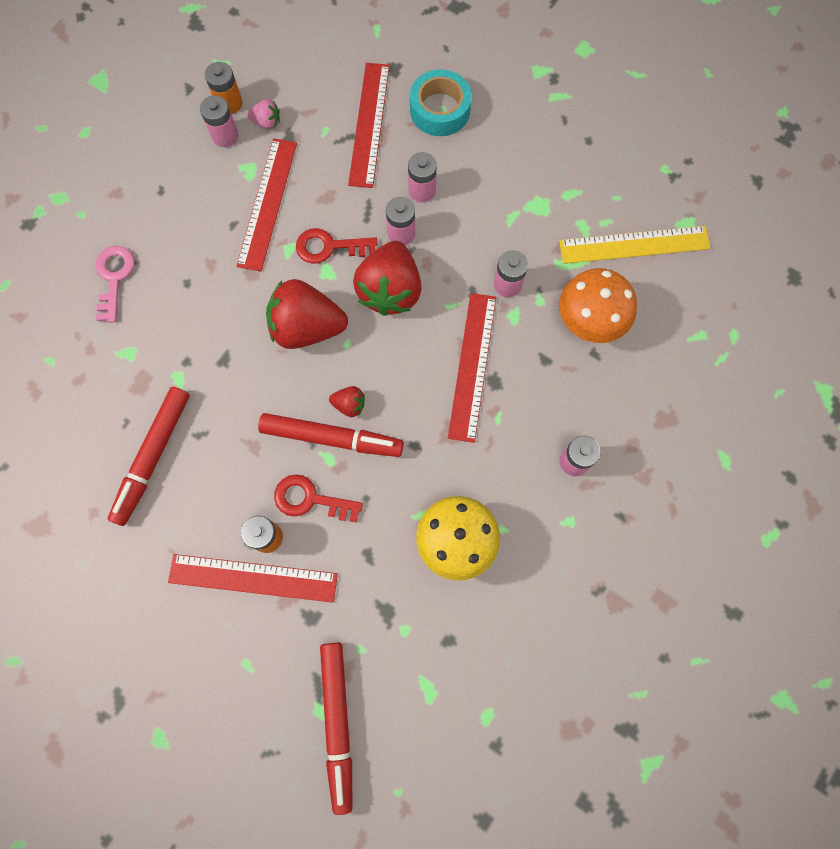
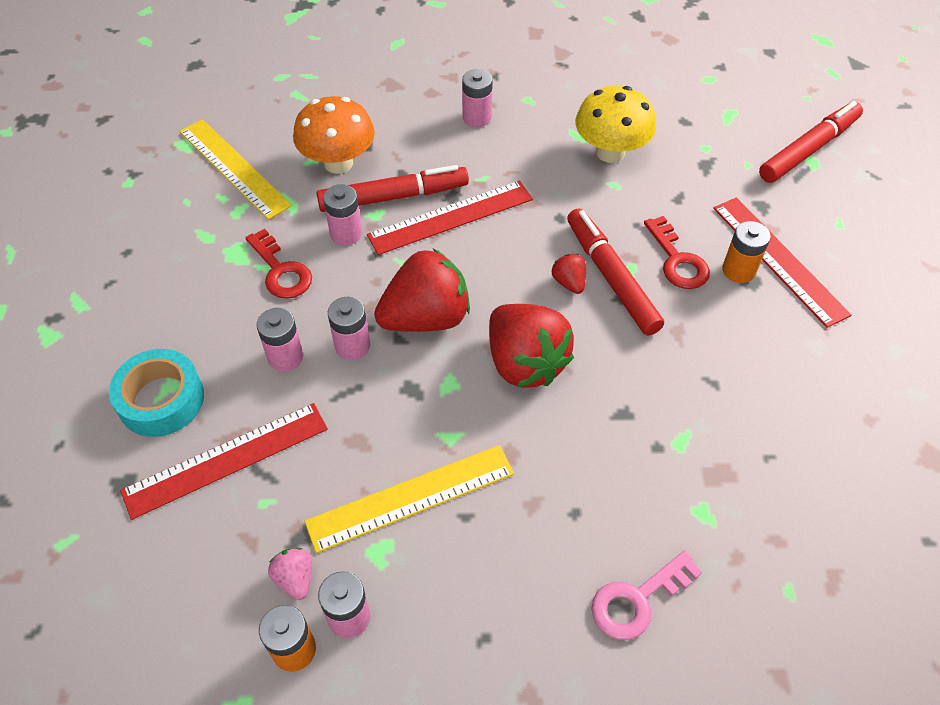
camera: 125 degrees left, 20 degrees down
(153, 456) = (771, 406): red marker -> red marker (392, 197)
(267, 204) = (411, 497): red ruler -> yellow ruler
(329, 247) = (418, 400): red key -> red key (281, 271)

